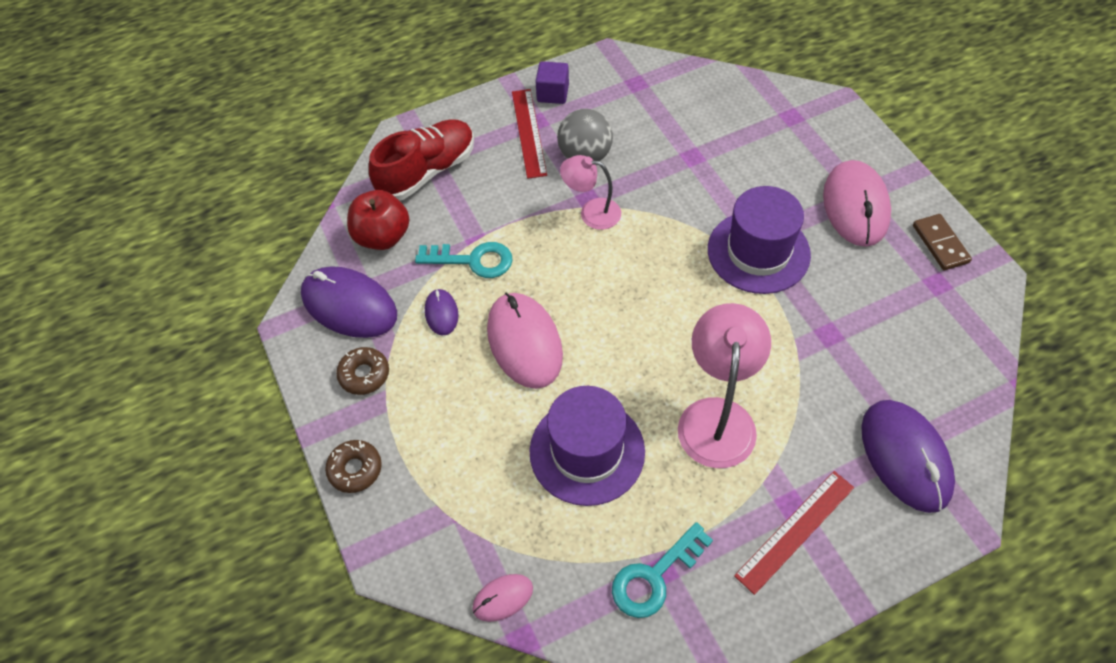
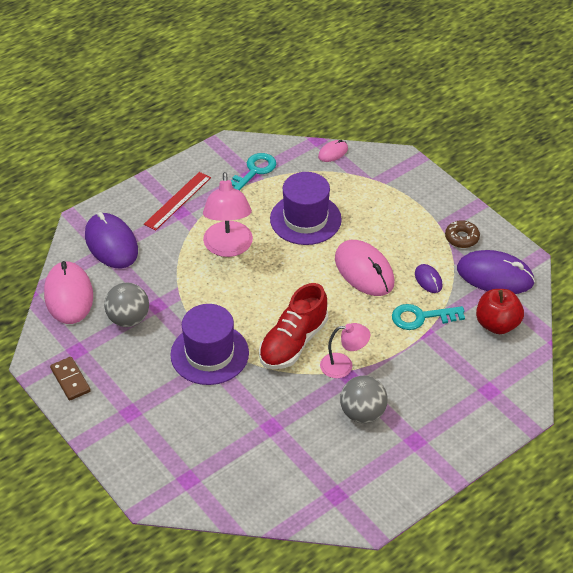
camera: 165 degrees right, 10 degrees down
(355, 469) = (440, 192): brown donut -> none
(427, 171) = (488, 380): red shoe -> red shoe (293, 342)
(529, 132) = (418, 428): red ruler -> none
(553, 93) = (410, 471): purple cube -> none
(855, 206) = (134, 401): pink mouse -> pink mouse (69, 295)
(869, 318) = (128, 319): none -> grey ball

